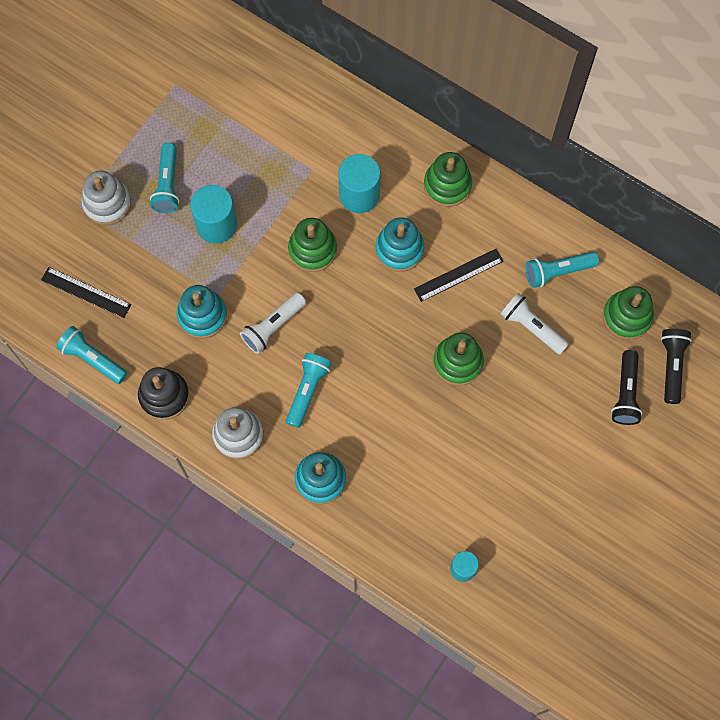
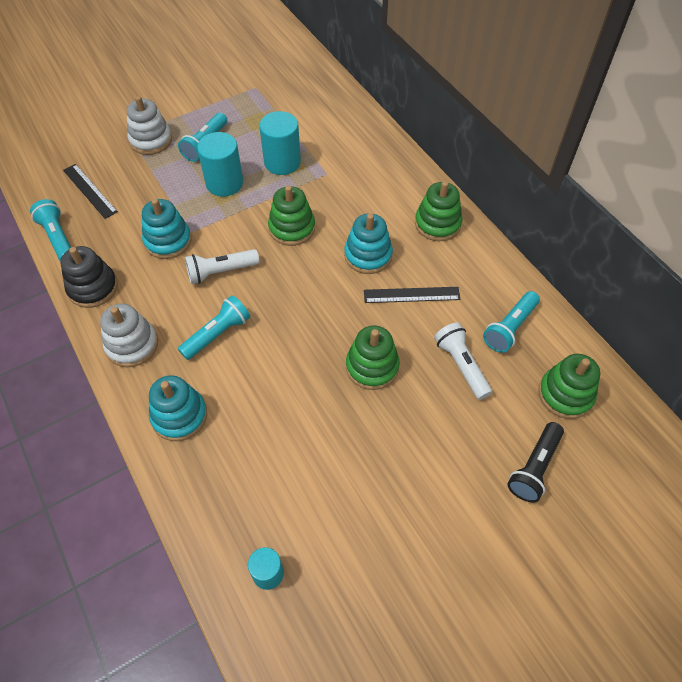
camera: 25 degrees right, 15 degrees down
(359, 195) = (356, 204): turquoise cylinder -> turquoise cylinder (282, 162)
(557, 271) = (510, 328): turquoise flashlight -> turquoise flashlight turned 60 degrees counterclockwise
(672, 366) = (597, 462): black flashlight -> none

